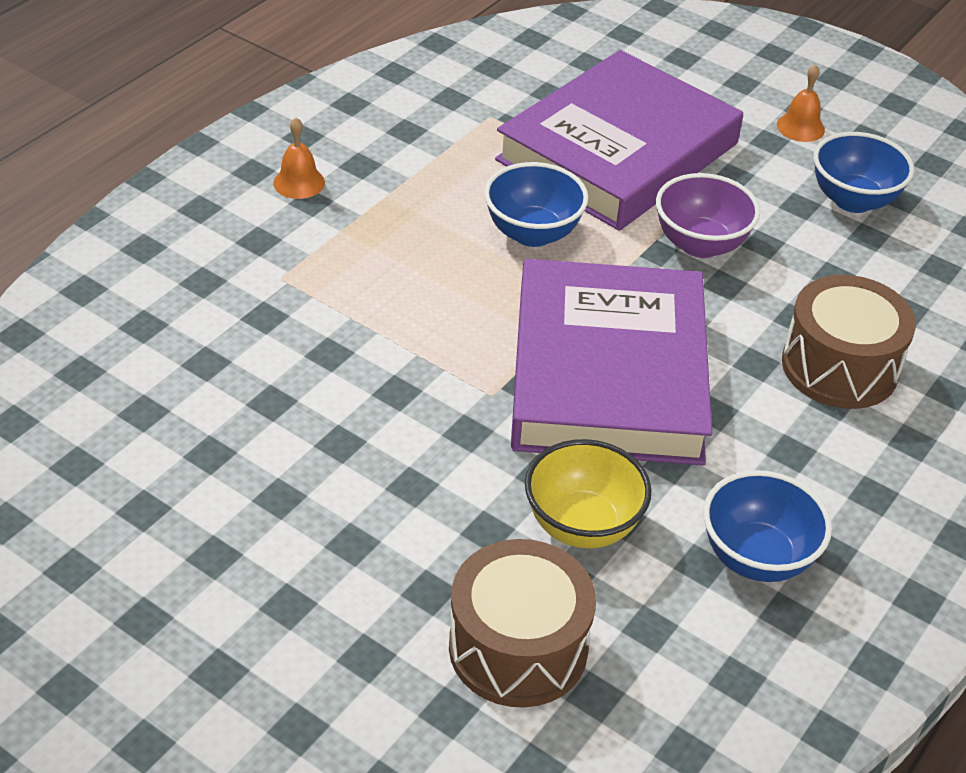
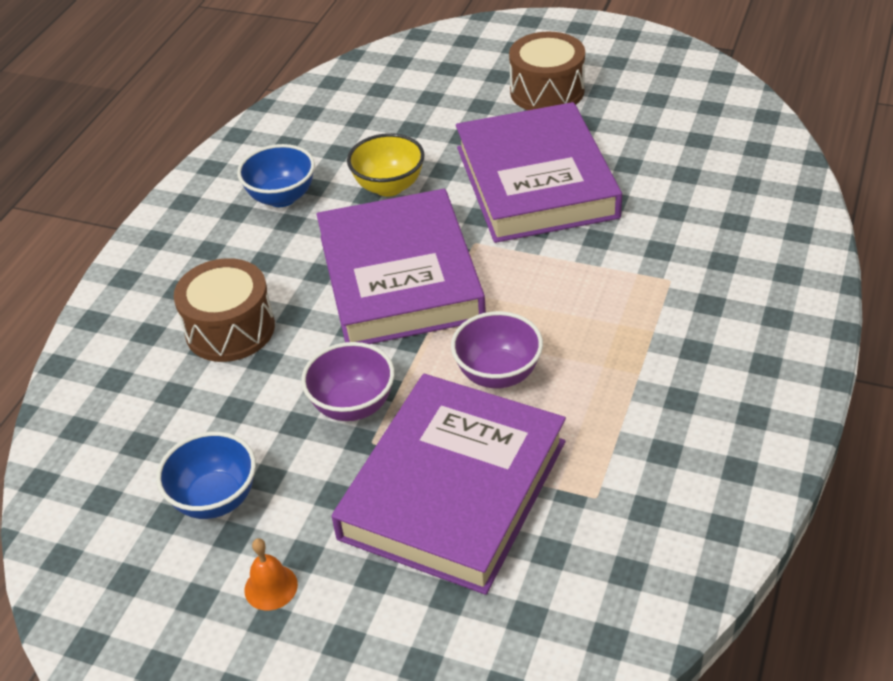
camera: 170 degrees right, 0 degrees up
(299, 182) = (719, 364): orange bell -> none
(360, 465) = (535, 182): none -> purple book
(518, 647) = (405, 127): brown drum -> brown drum (547, 91)
(532, 233) = (498, 374): blue bowl -> purple bowl

